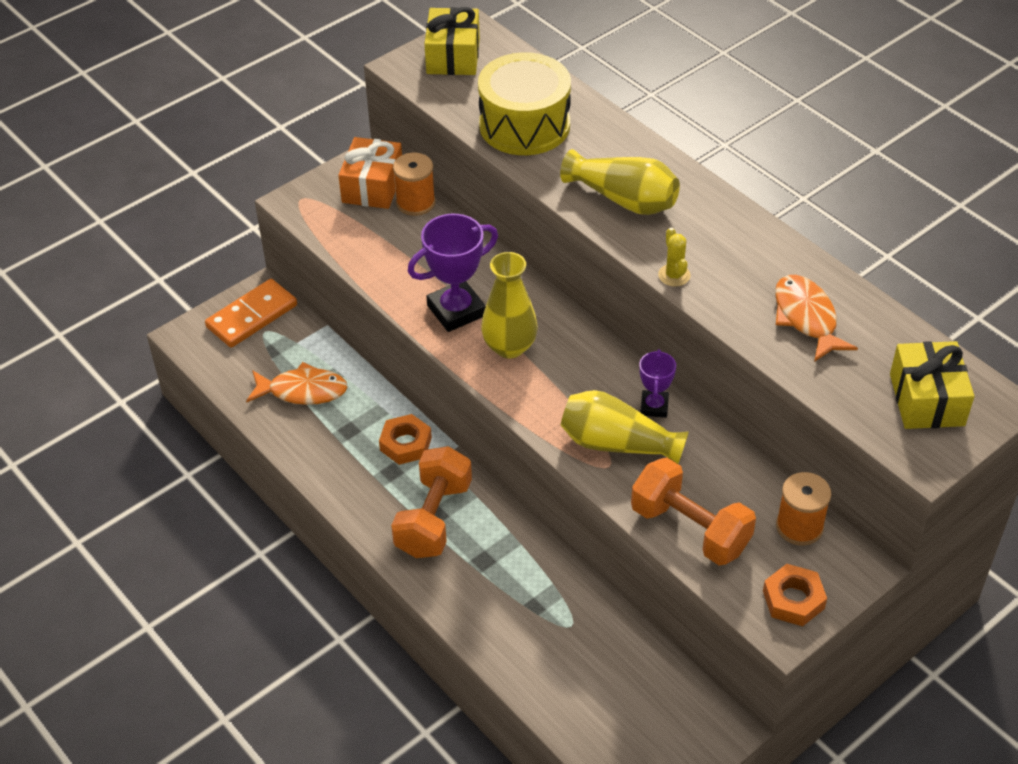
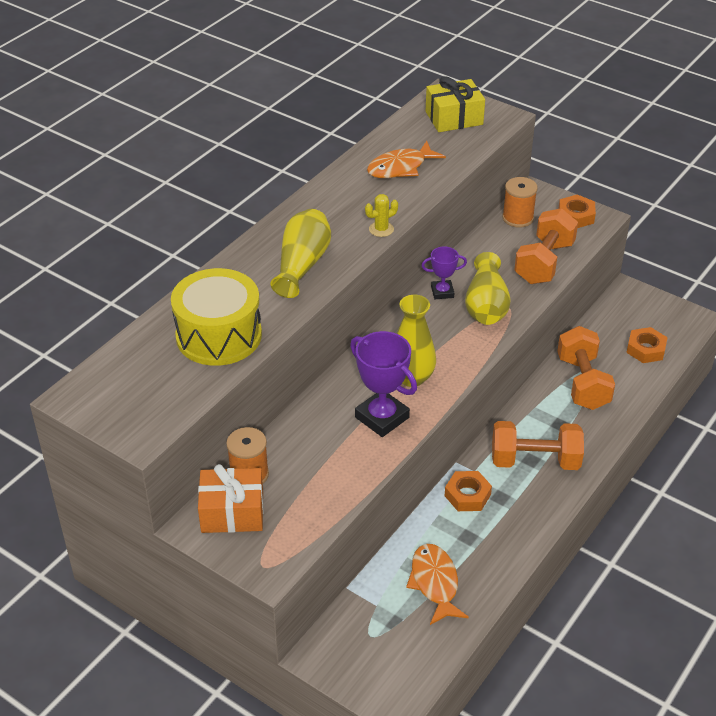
camera: 105 degrees left, 5 degrees down
(252, 316) = (353, 653): orange domino -> none
(453, 56) = (119, 403): yellow gift -> none
(548, 608) = (583, 383): none -> orange dumbbell
(593, 705) = (645, 349): none -> orange nut

